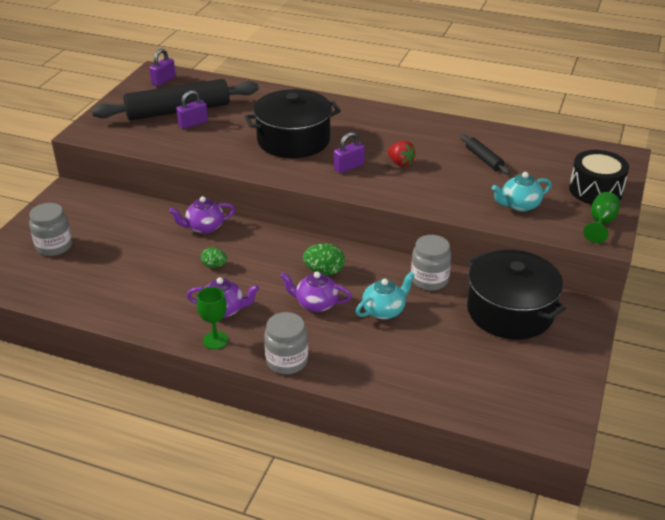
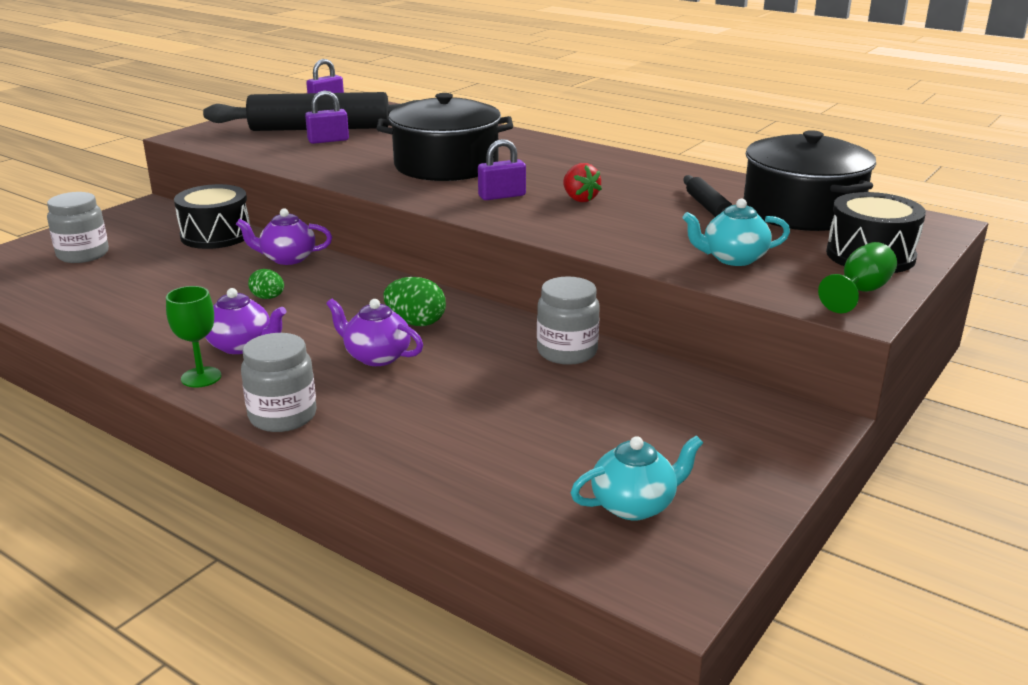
camera: 15 degrees right, 10 degrees down
(138, 212) = (216, 235): none -> black drum
(384, 311) = (473, 378): turquoise teapot -> turquoise teapot (634, 505)
(510, 311) = (674, 406): black pot -> black pot (802, 211)

